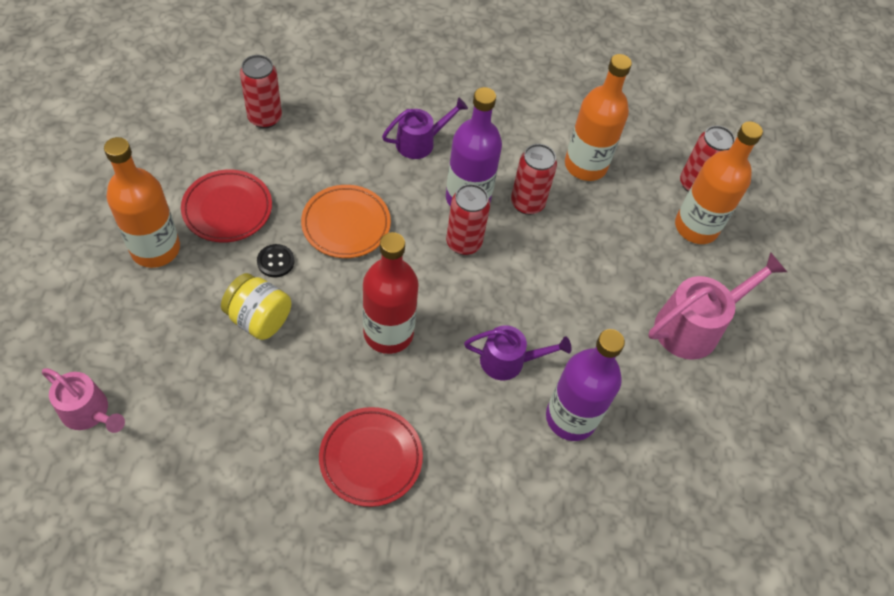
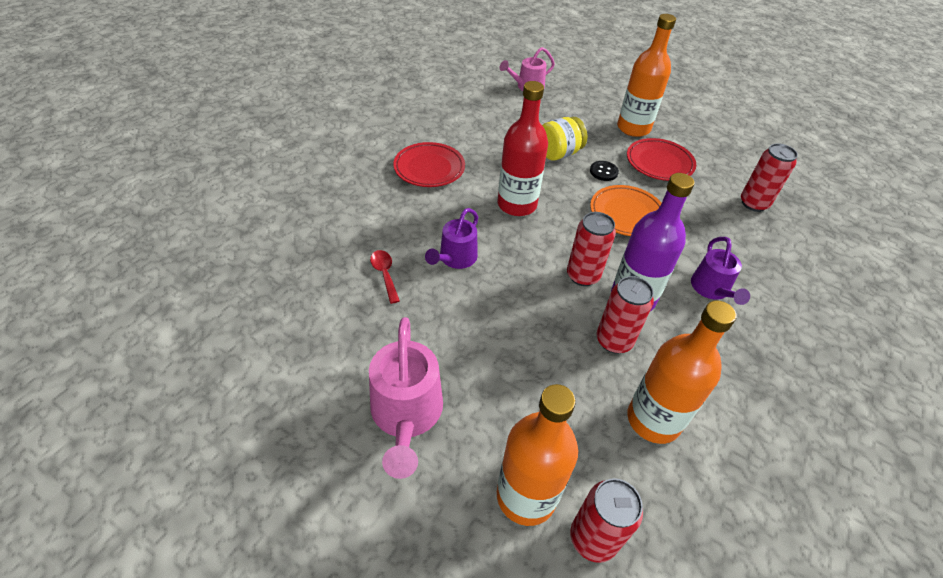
camera: 120 degrees right, 10 degrees down
(571, 417) = (384, 274): purple bottle -> red spoon

